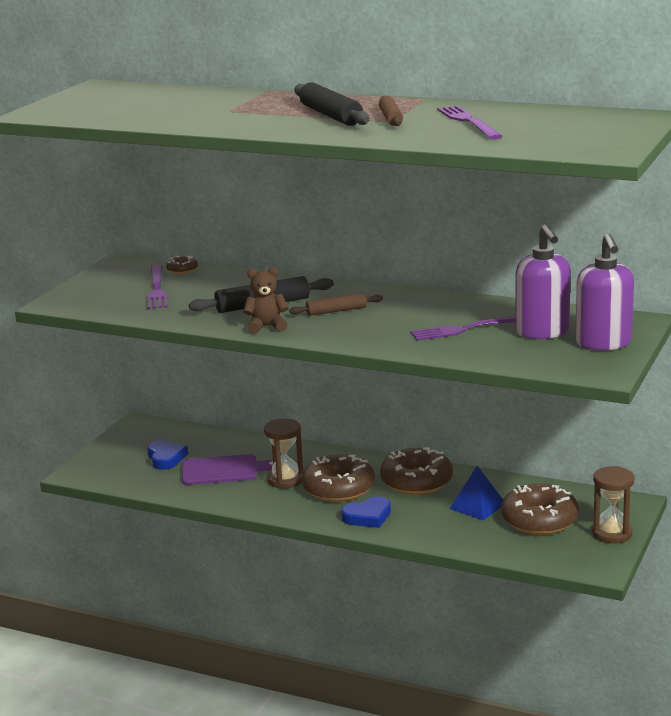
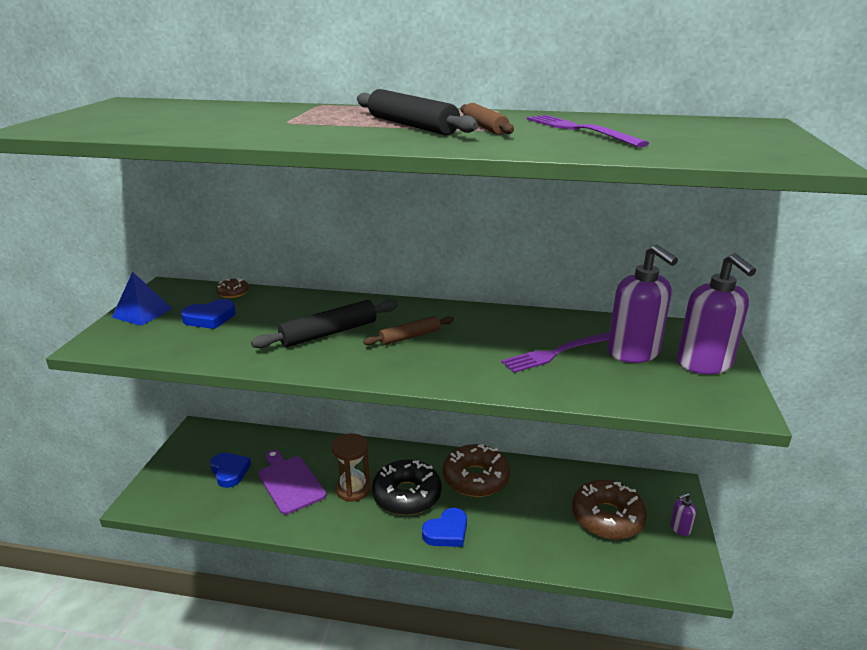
camera: 15 degrees left, 5 degrees up
(157, 289) = (210, 318): purple fork -> blue heart
(224, 470) = (290, 482): purple cutting board -> purple cutting board turned 105 degrees counterclockwise
(267, 326) = (343, 363): brown teddy bear -> none
(338, 488) = (407, 495): brown donut -> black donut
(477, 506) = (543, 505): blue pyramid -> blue pyramid (142, 313)
(612, 533) = (680, 528): brown hourglass -> purple soap dispenser

